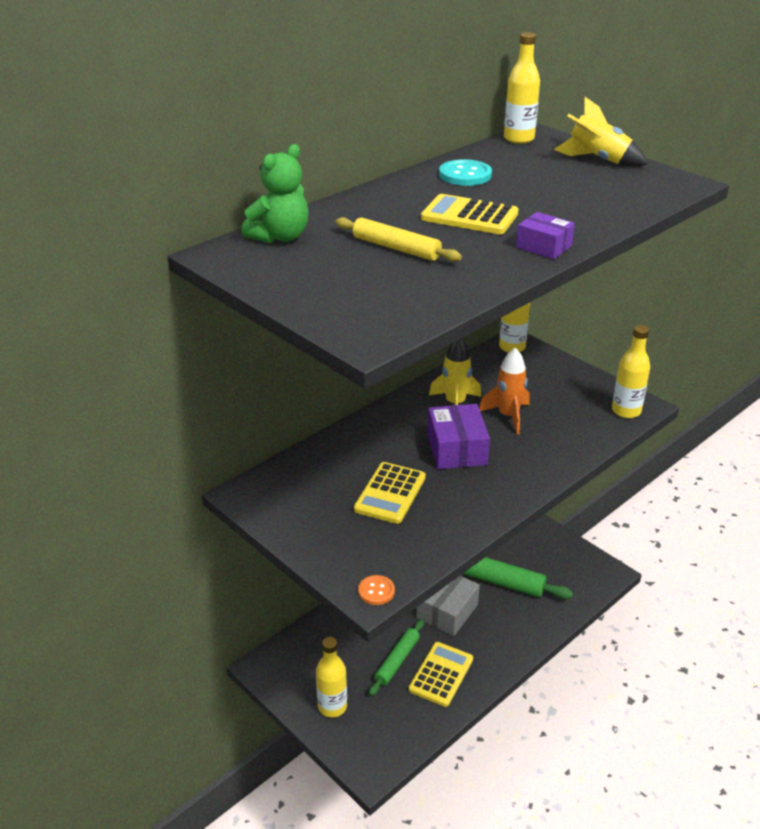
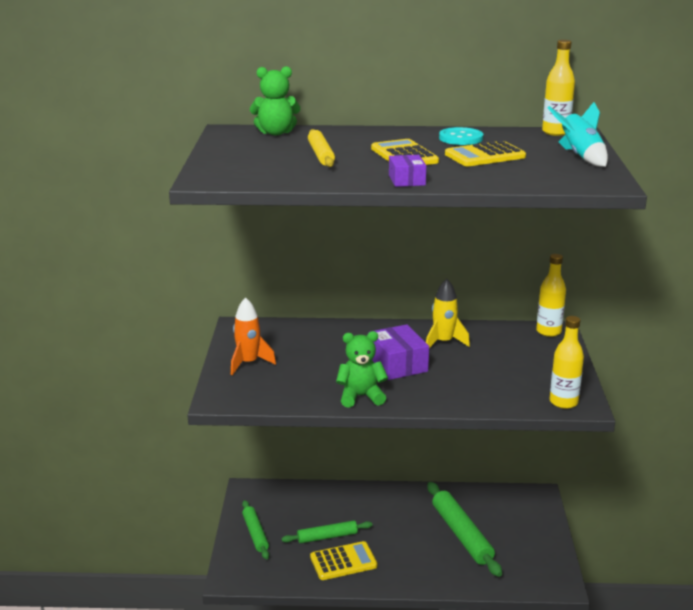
camera: 45 degrees right, 10 degrees down
(332, 706) = (255, 534): yellow bottle -> green rolling pin
(376, 591) = (223, 400): orange button -> none
(390, 493) = (315, 364): yellow calculator -> yellow calculator (485, 156)
(447, 611) = (400, 532): grey box -> none
(456, 449) = (397, 364): purple box -> purple box turned 60 degrees counterclockwise
(483, 503) = (361, 396): none -> green teddy bear
(508, 416) = (467, 365): orange rocket -> orange rocket (248, 363)
(598, 160) = (580, 156): yellow rocket -> turquoise rocket

